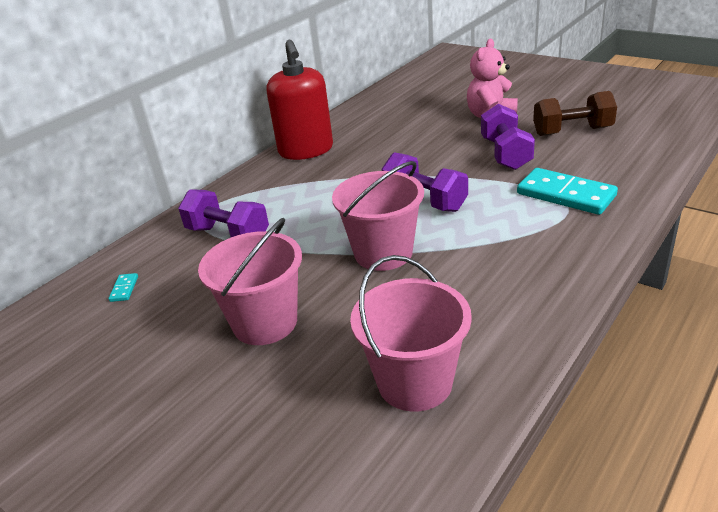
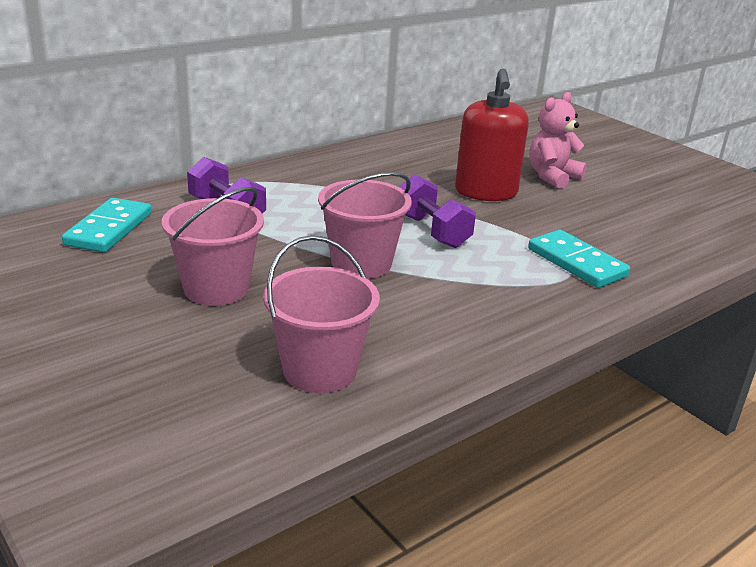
camera: 10 degrees right, 5 degrees down
(124, 289) = (109, 229): turquoise domino -> turquoise domino, size x2.45
(306, 150) = (346, 159): red soap dispenser -> red soap dispenser (486, 192)
(505, 154) = (542, 212): purple dumbbell -> none
(572, 131) = (628, 210): brown dumbbell -> none

